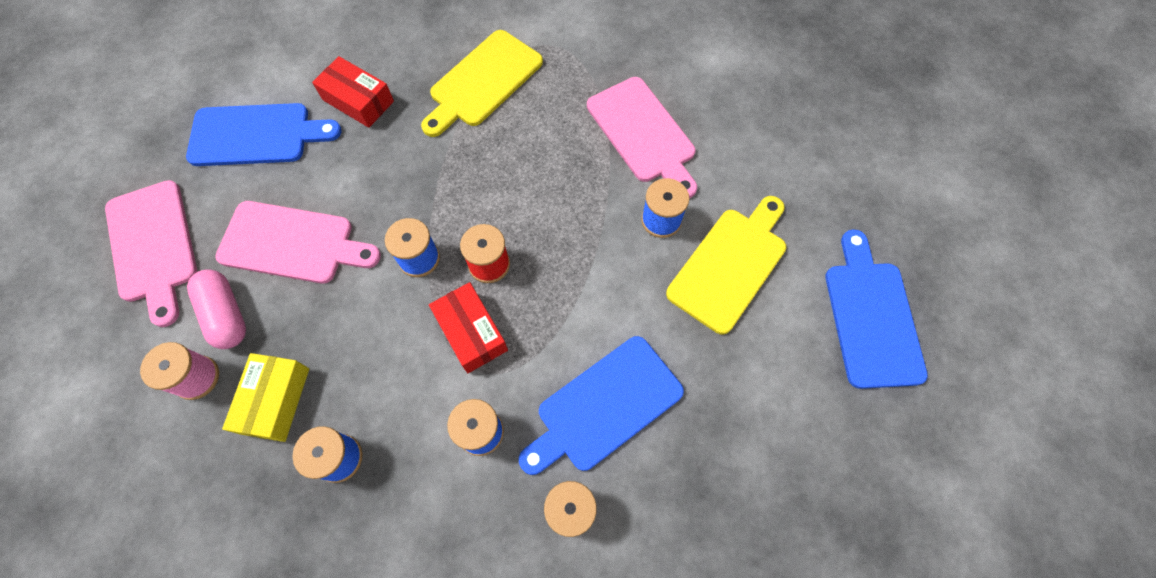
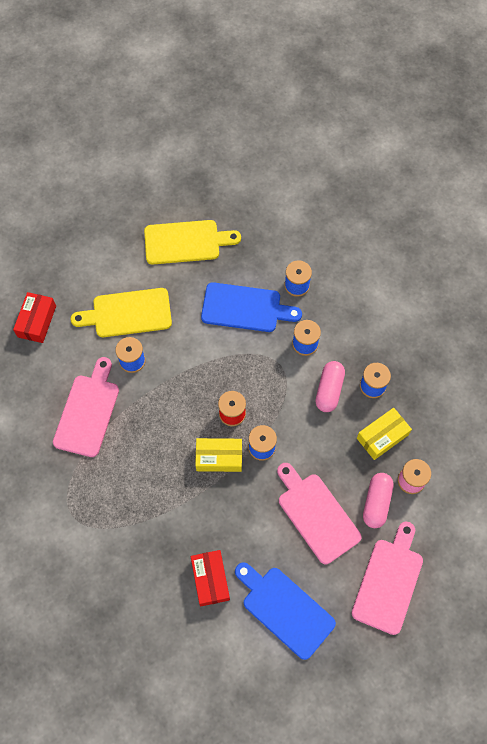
camera: 135 degrees left, 0 degrees up
(394, 398) = (329, 390): none -> pink capsule
(457, 208) = (219, 457): none -> yellow box
(471, 332) = (270, 389): red box -> red box (37, 321)
(483, 82) = (132, 525): yellow cutting board -> yellow cutting board (186, 242)
(871, 317) = (99, 242): blue cutting board -> none

